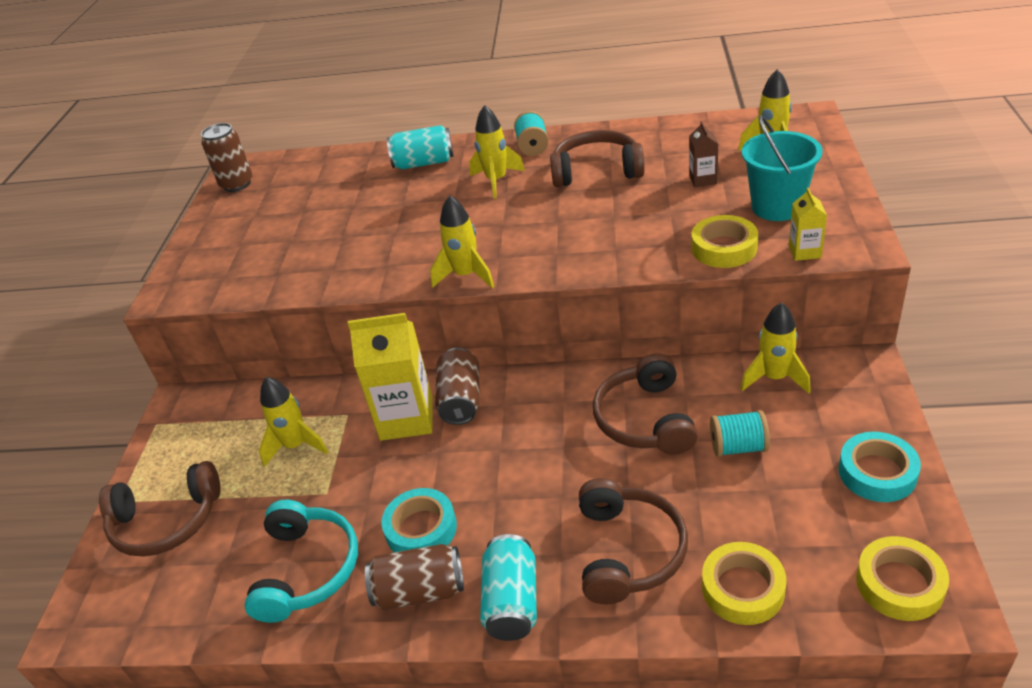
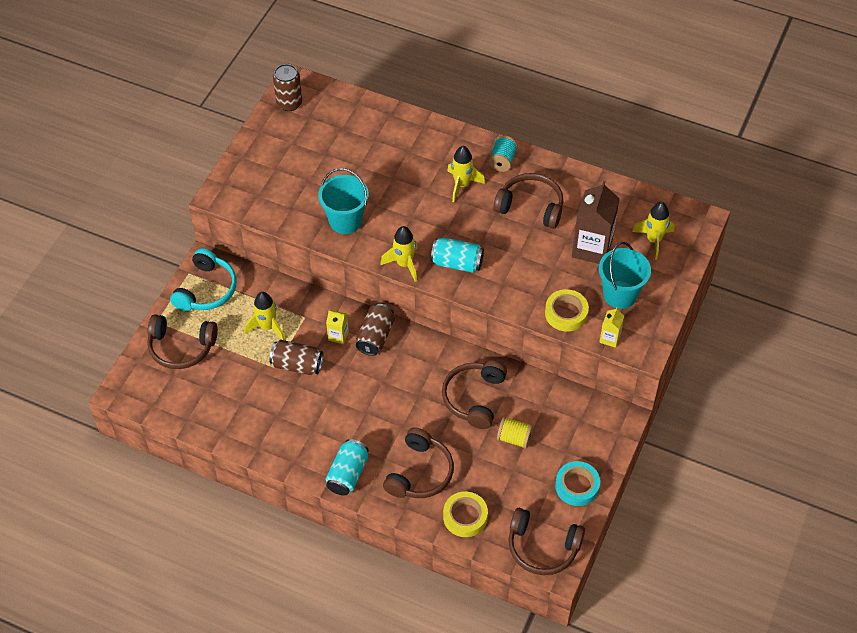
camera: 15 degrees right, 15 degrees up
(307, 569) = (249, 411): turquoise headphones -> turquoise headphones (206, 289)
(359, 261) = (345, 221): none -> turquoise bucket
(406, 418) = (338, 336): yellow carton -> yellow carton, size x0.49
(420, 591) = (303, 448): brown can -> brown can (297, 365)
(421, 529) = (318, 413): turquoise tape -> none
(423, 163) = (422, 142): turquoise can -> turquoise can (457, 263)
(703, 179) = (592, 248): brown carton -> brown carton, size x2.06
(738, 447) = (514, 438): turquoise spool -> yellow spool
(774, 378) = (564, 403): yellow rocket -> none
(899, 584) = (542, 547): yellow tape -> brown headphones

